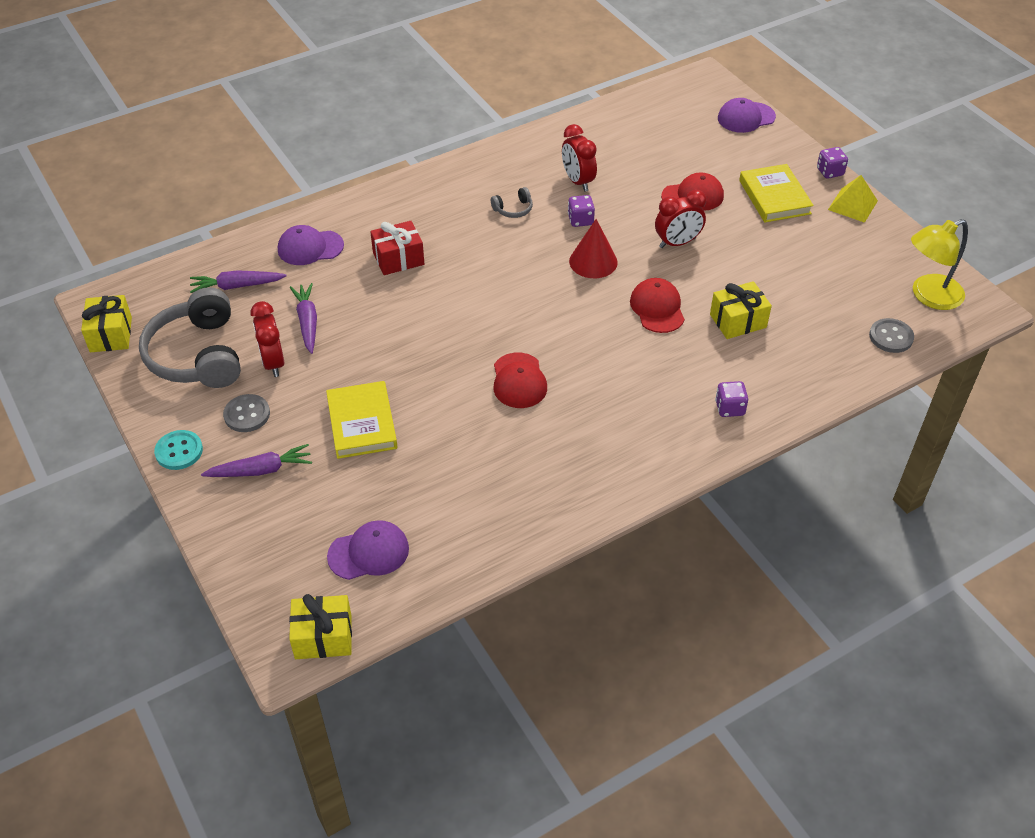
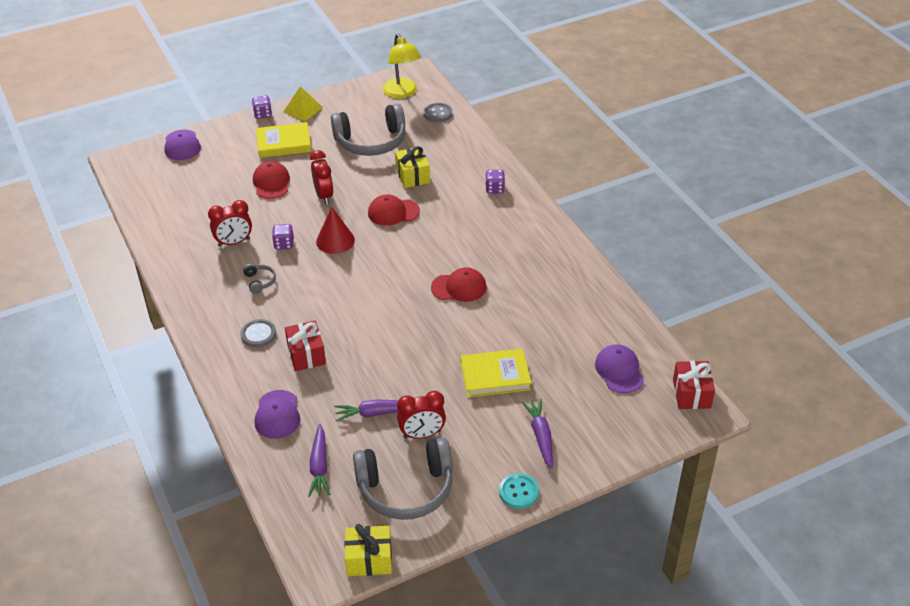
camera: 85 degrees left, 5 degrees down
(247, 414) = (480, 449): grey button -> grey button (258, 334)
(323, 637) = (691, 394): yellow gift -> red gift
(802, 275) = (371, 141): none -> grey headphones

